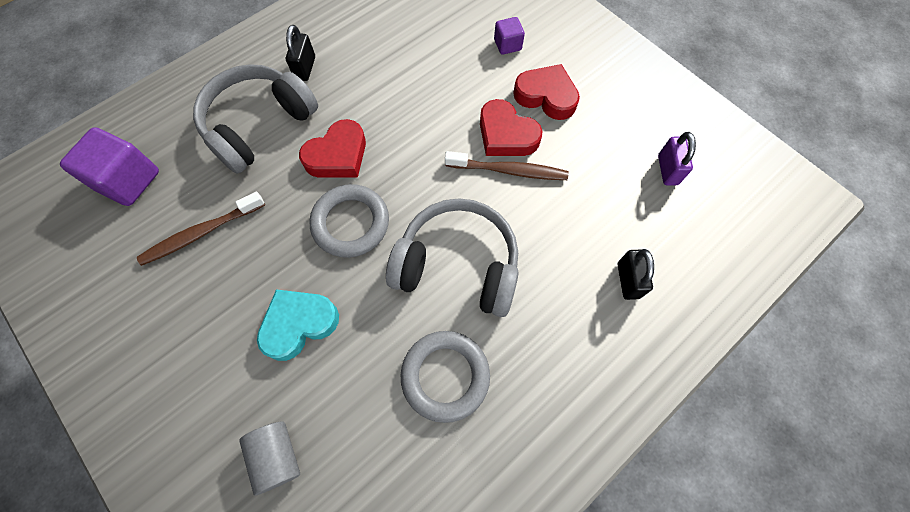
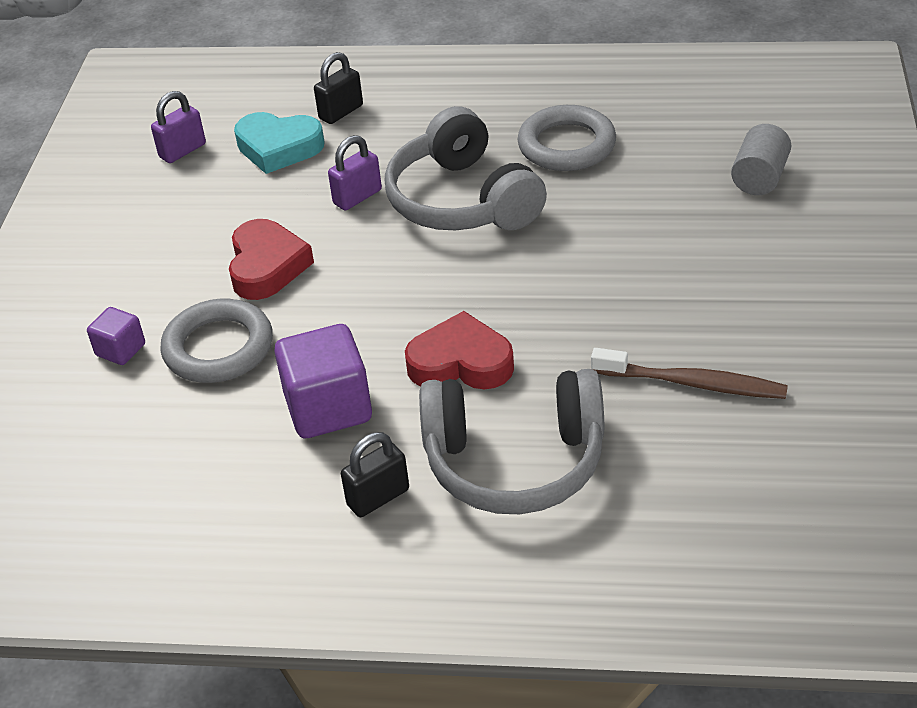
camera: 130 degrees left, 25 degrees down
(128, 180) = (741, 504): purple cube -> purple cube (328, 408)
(299, 324) = (658, 246): turquoise heart -> turquoise heart (278, 148)
(351, 223) = (521, 291): grey ring -> grey ring (218, 348)
(509, 170) = (312, 236): brown toothbrush -> none
(522, 218) = (357, 197): none -> purple padlock
(546, 96) = (173, 272): red heart -> none

